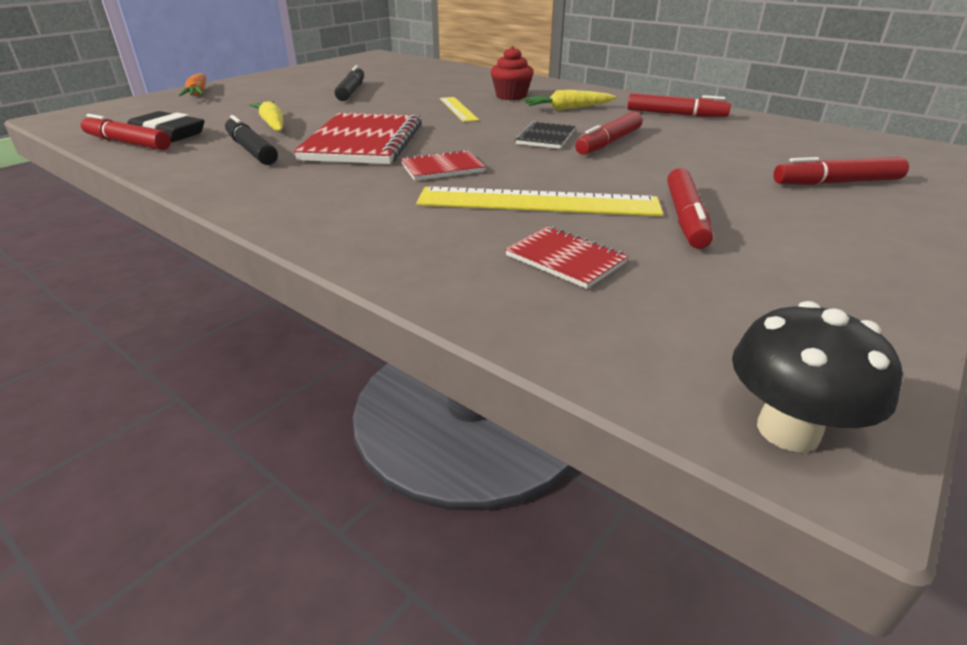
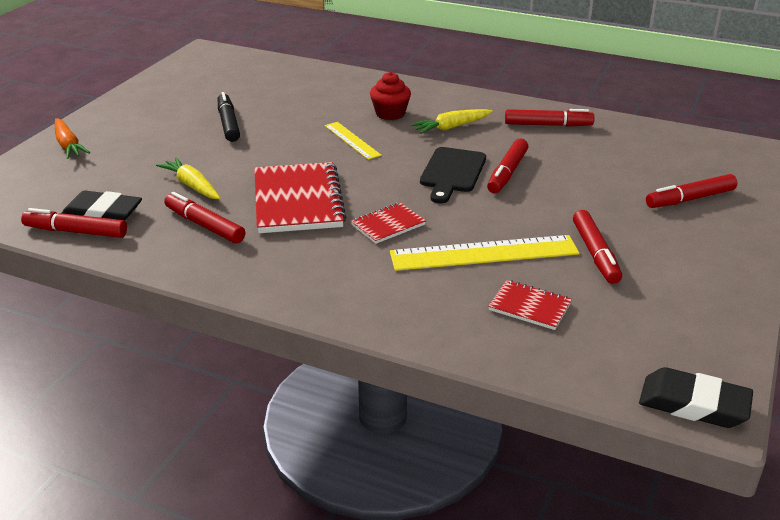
camera: 15 degrees left, 0 degrees up
(251, 150) = (204, 225): black marker -> red marker
(545, 137) = (452, 172): black notebook -> black cutting board
(787, 430) = (693, 404): black mushroom -> black eraser

